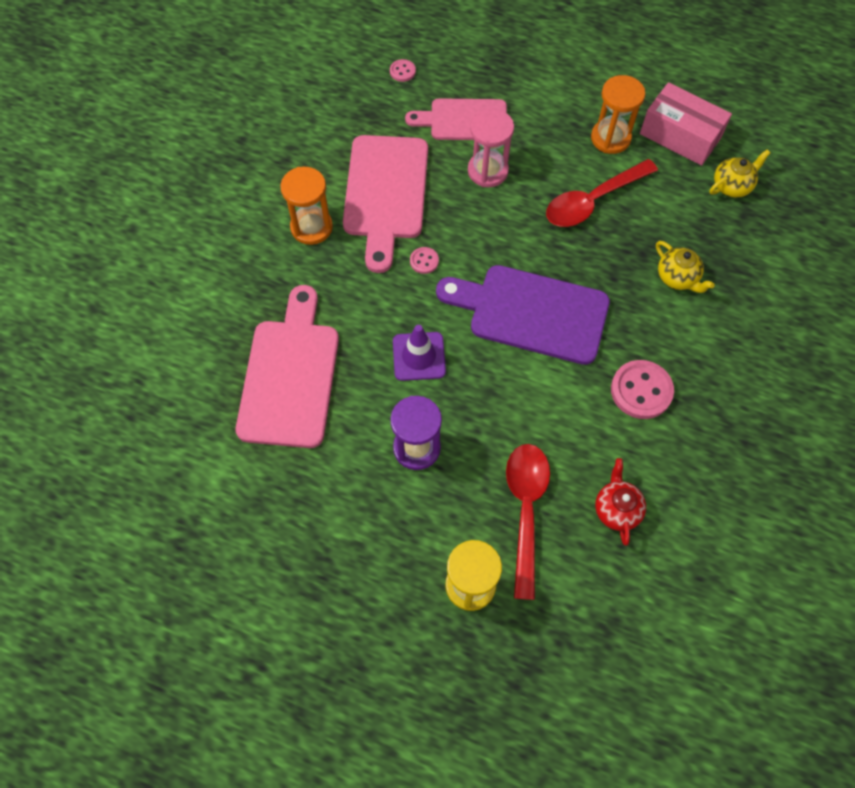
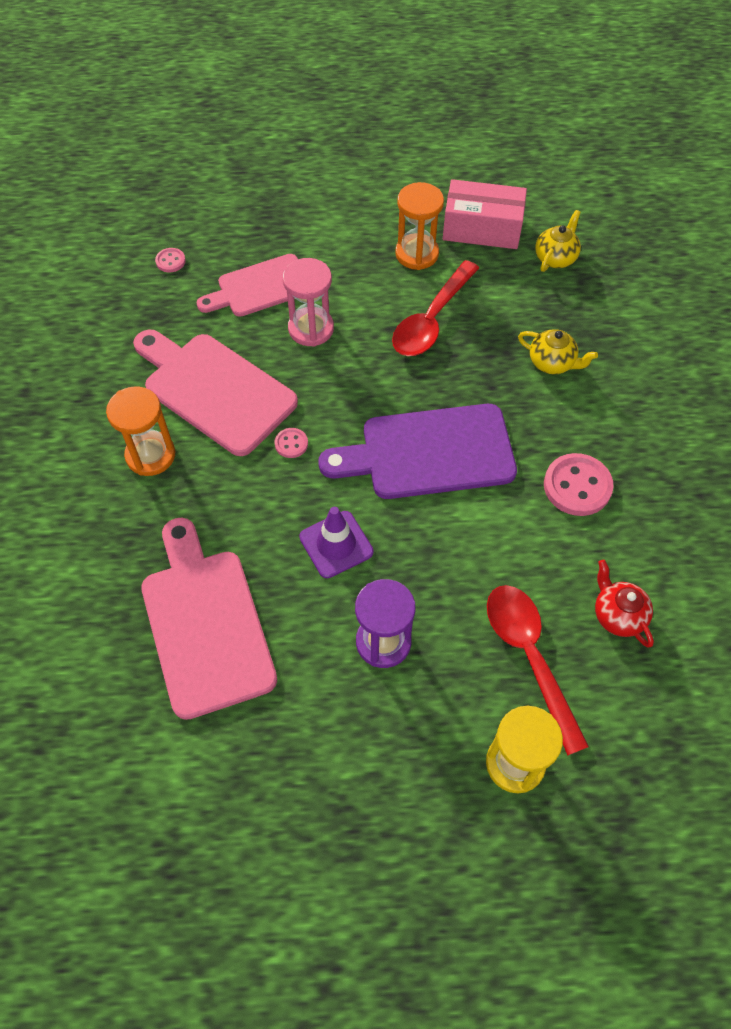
camera: 25 degrees left, 5 degrees down
(385, 193) = (214, 390): pink cutting board -> pink cutting board turned 150 degrees clockwise

